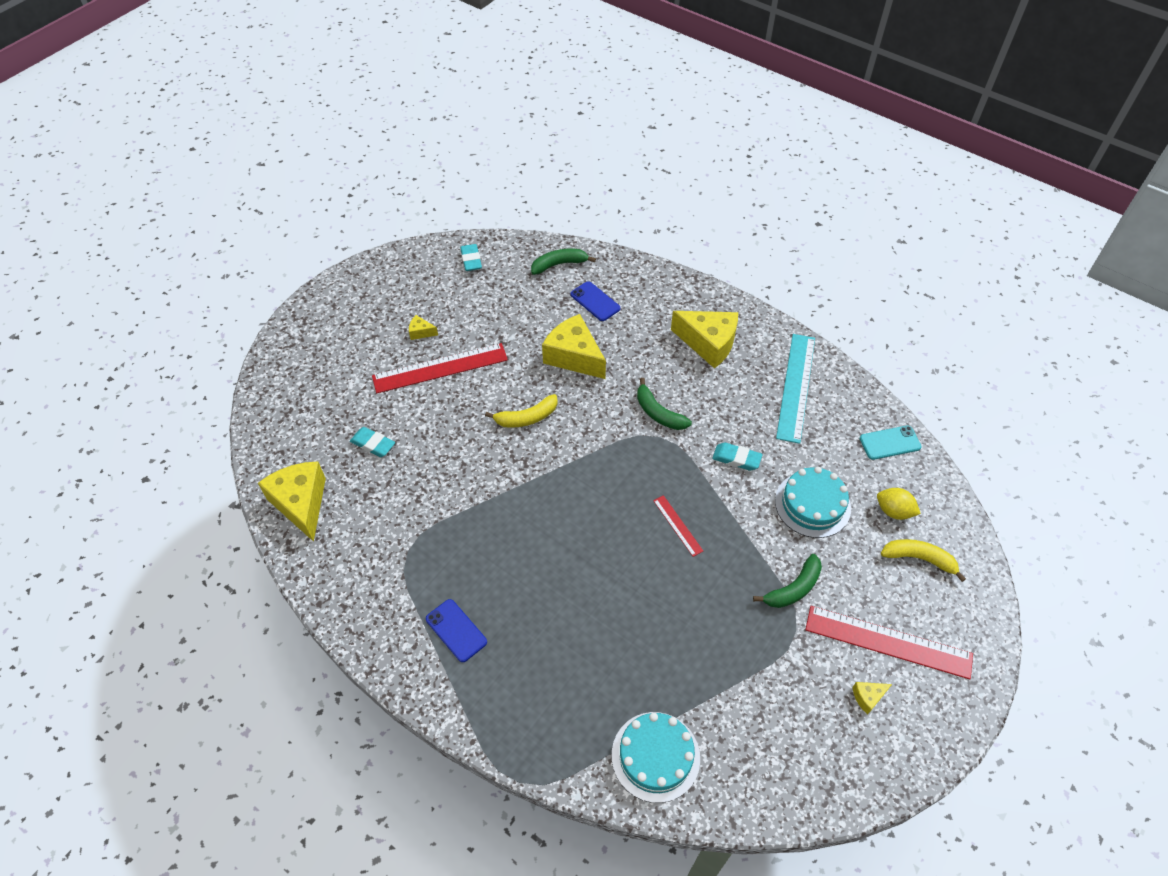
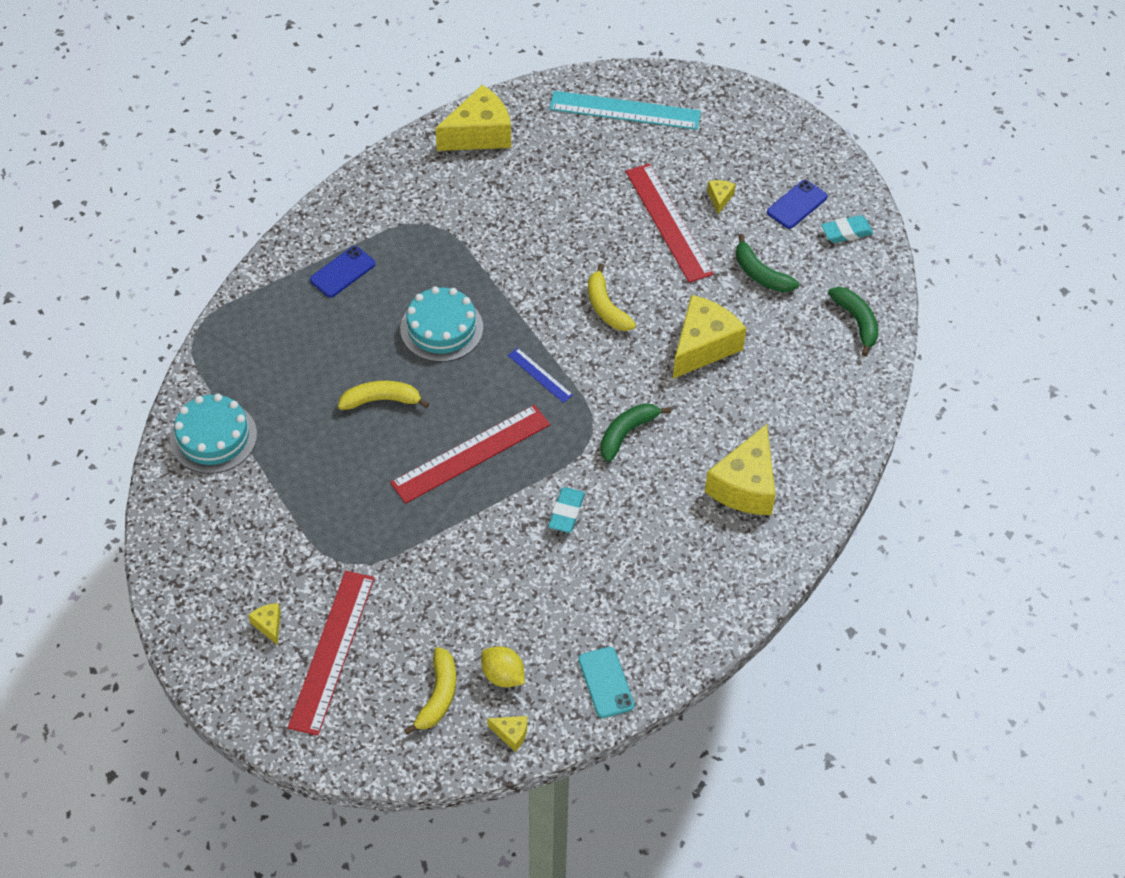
camera: 85 degrees right, 0 degrees up
(373, 444) = (556, 179): turquoise eraser -> none
(595, 301) = (798, 363): blue phone -> blue phone (797, 205)
(595, 469) = (540, 375): none -> blue ruler
(616, 597) = (381, 400): none -> yellow banana
(678, 525) = (471, 454): red ruler -> red ruler, size x2.05
(793, 588) = (395, 563): green banana -> green banana (760, 274)
(795, 387) = (685, 581): turquoise ruler -> turquoise ruler (625, 110)
(812, 504) = (507, 589): turquoise cake -> turquoise cake (441, 328)
(893, 511) = (503, 675): yellow lemon -> yellow lemon turned 75 degrees counterclockwise
(945, 508) = (511, 734): none -> yellow cheese

